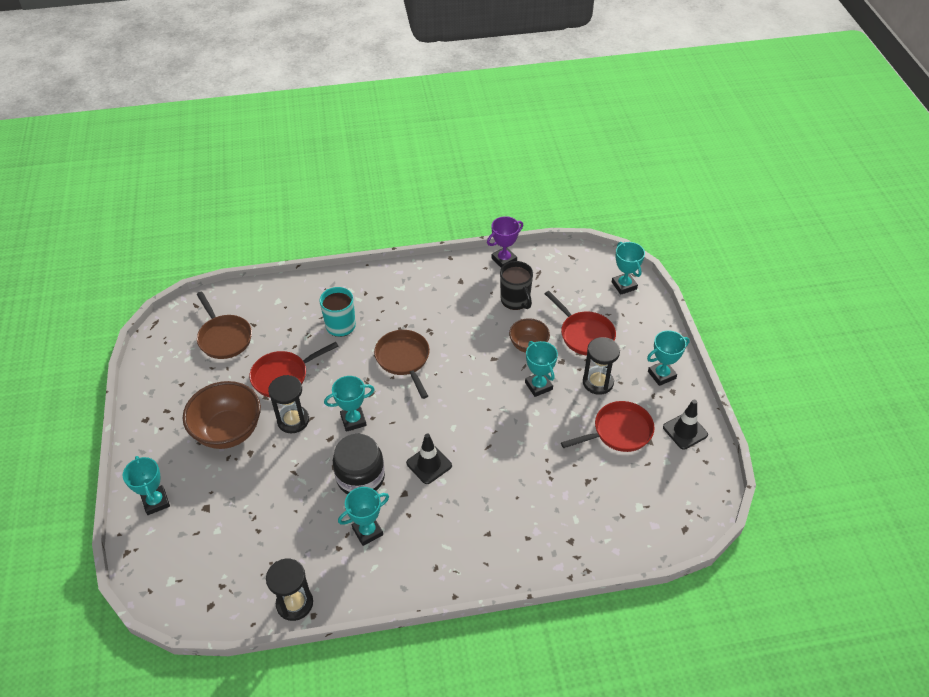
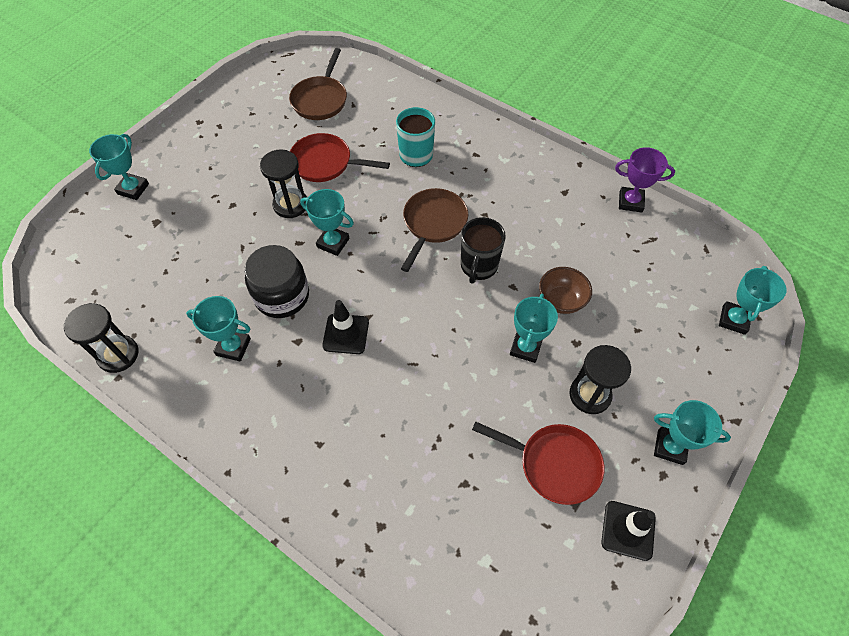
camera: 45 degrees right, 10 degrees up
(228, 431) = (238, 175): brown bowl -> none
(515, 300) = (597, 248): black mug -> black mug (478, 266)
(584, 334) = (631, 336): red pan -> none

